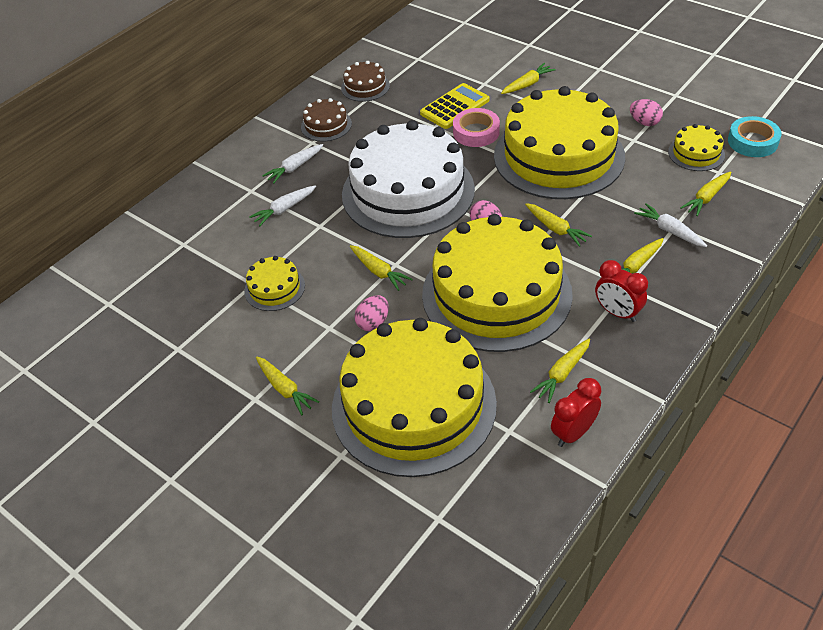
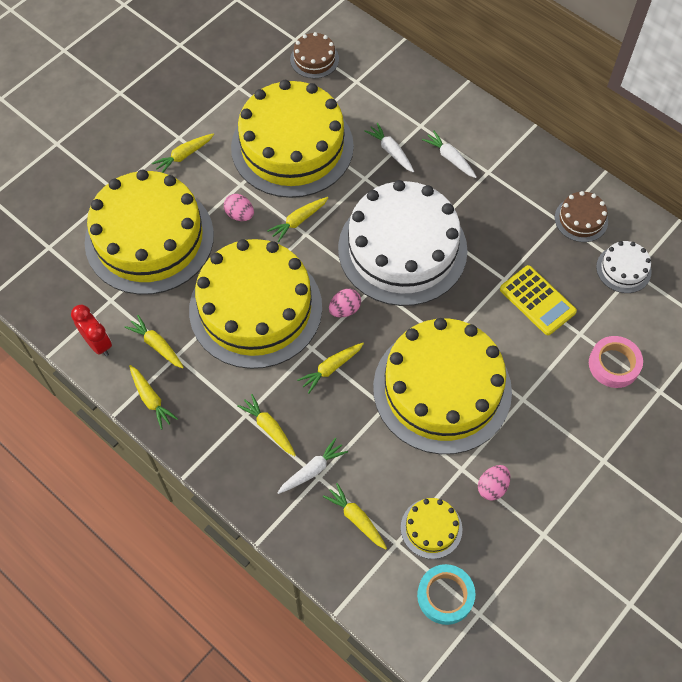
camera: 90 degrees right, 15 degrees up
(274, 288) = (292, 146): yellow cake -> yellow cake, size x2.39
(326, 125) = (515, 184): brown cake -> brown cake (314, 59)
(415, 64) = (623, 269): none -> white cake
(476, 132) = (490, 316): pink tape -> pink tape (614, 364)
(527, 84) = (575, 377): yellow carrot -> yellow carrot (151, 399)
(617, 313) = (215, 400): red clock -> none

